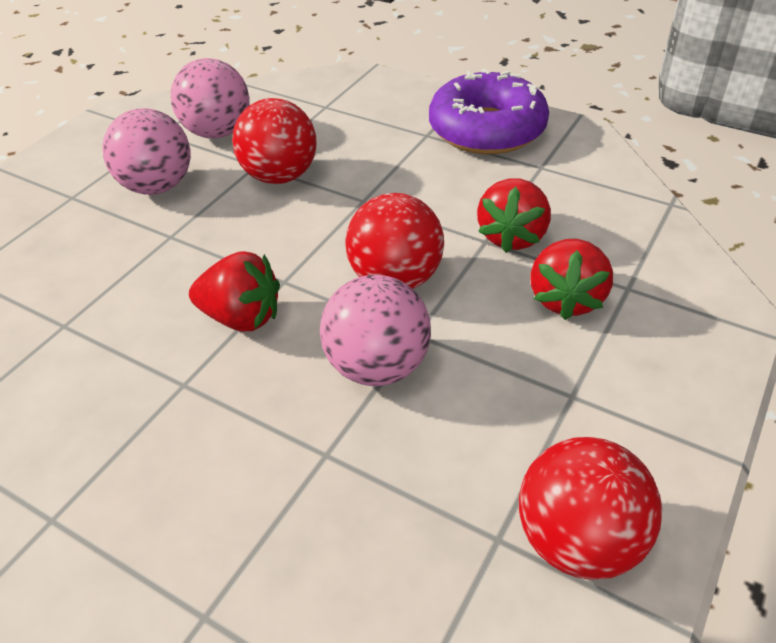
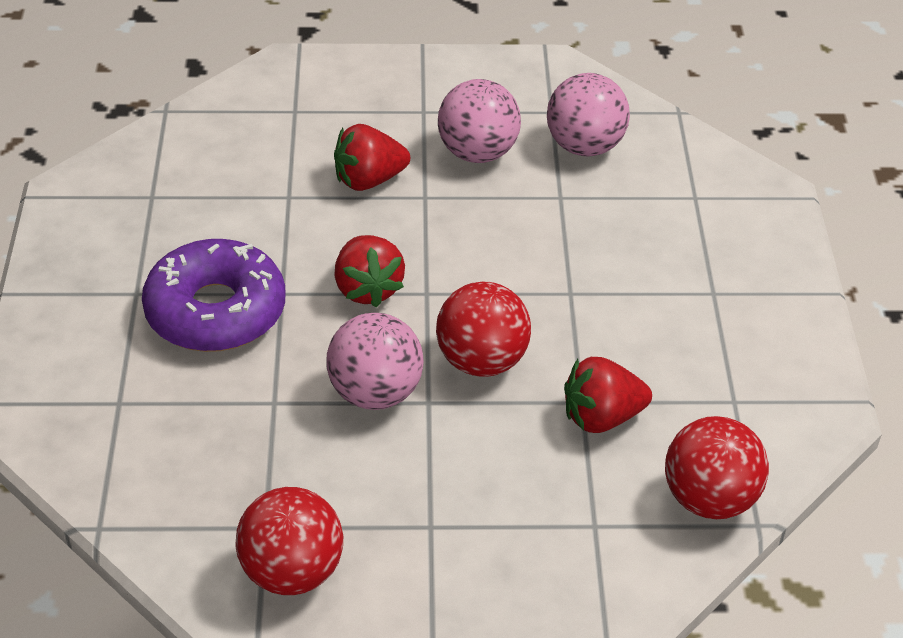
camera: 55 degrees right, 0 degrees up
(280, 176) = (556, 221): red ball -> red ball (709, 499)
(487, 129) = (763, 334): purple donut -> purple donut (216, 311)
(566, 299) = (543, 485): red strawberry -> red strawberry (369, 180)

